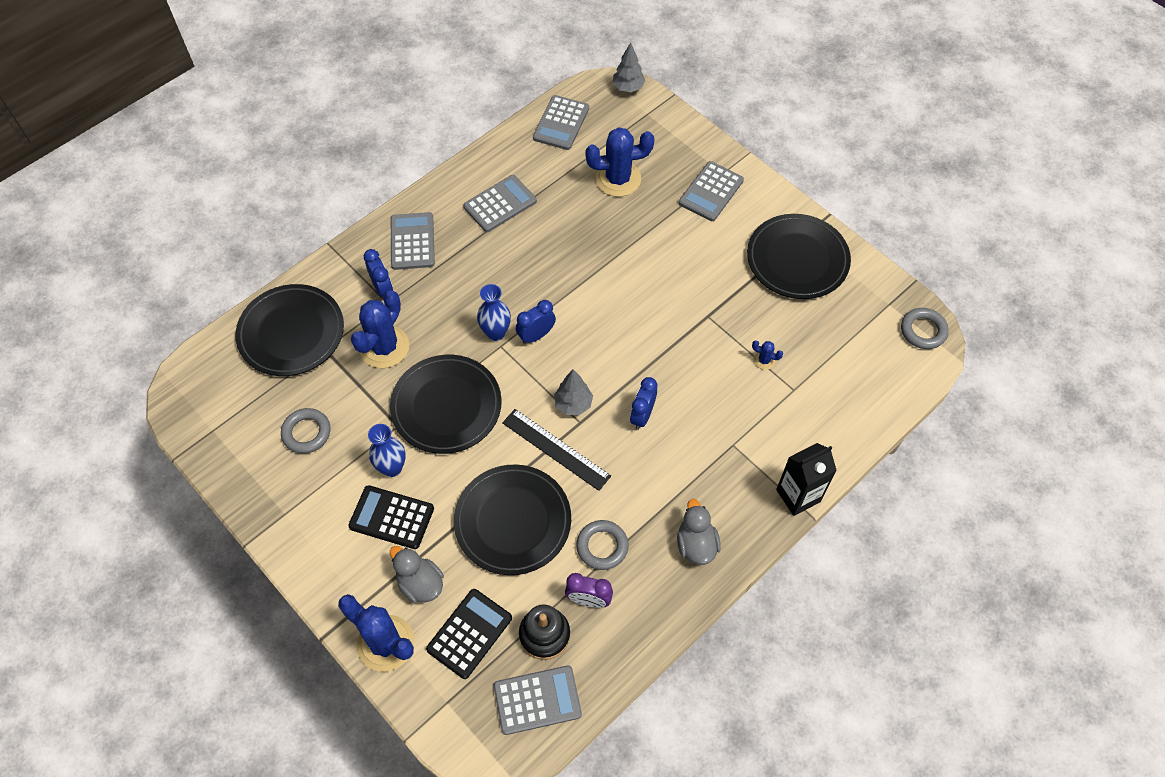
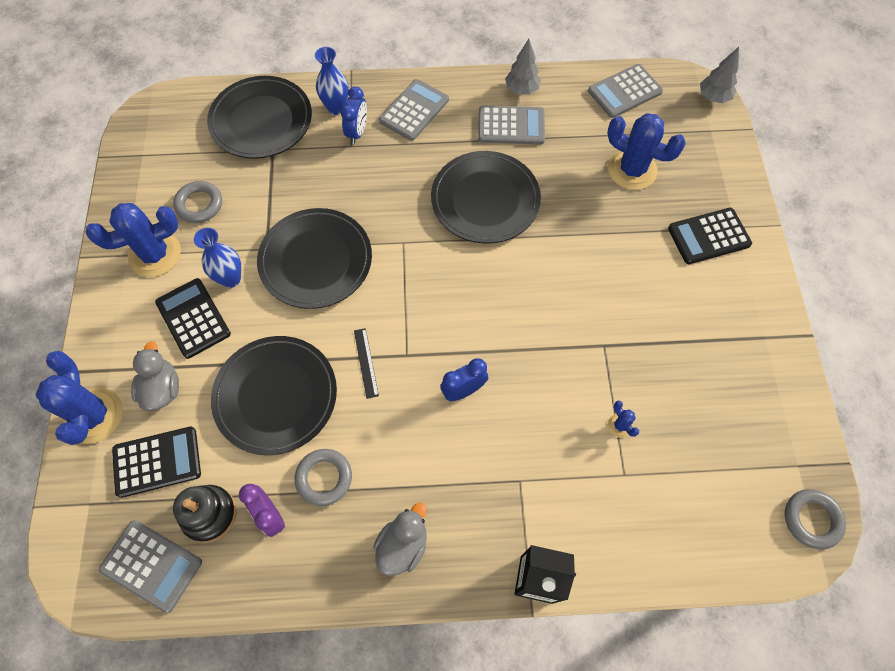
camera: 40 degrees right, 5 degrees up
(384, 347) = (315, 179): blue cactus -> blue cactus (155, 254)
(496, 333) = (409, 229): blue vase -> blue vase (336, 108)
(536, 335) = (439, 254): blue clock -> none
(556, 449) = (366, 362): black ruler -> black ruler, size x0.57
(573, 404) = (415, 335): grey tree -> grey tree (521, 90)
(711, 192) = (709, 236): grey calculator -> black calculator
(797, 259) = (738, 355): black plate -> black plate (485, 200)

